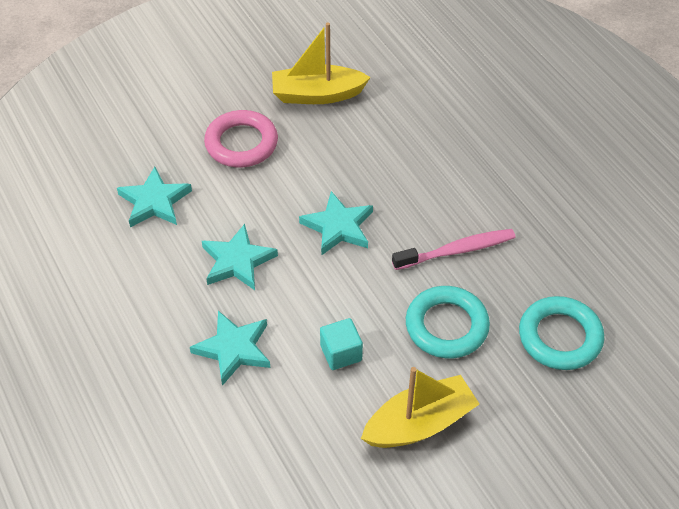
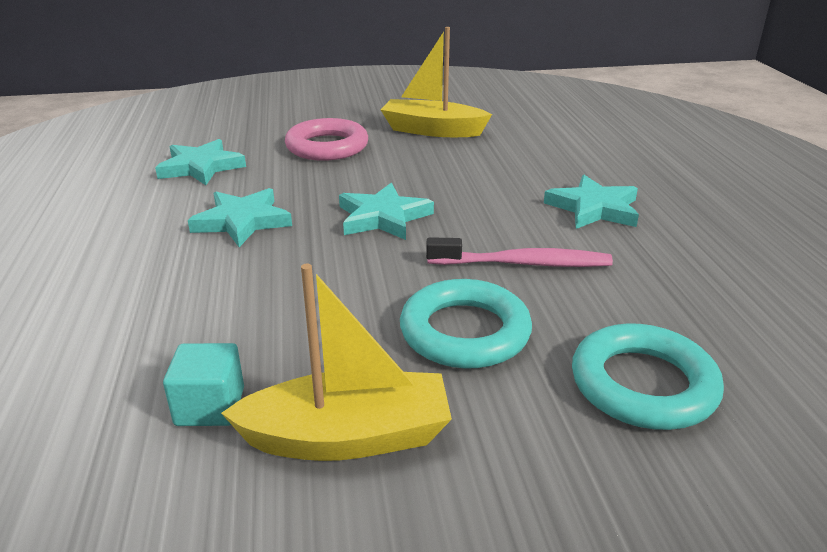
camera: 20 degrees right, 20 degrees down
(233, 349) = (162, 291): turquoise star -> turquoise star (593, 208)
(341, 353) = (294, 326): turquoise cube -> turquoise cube (210, 406)

